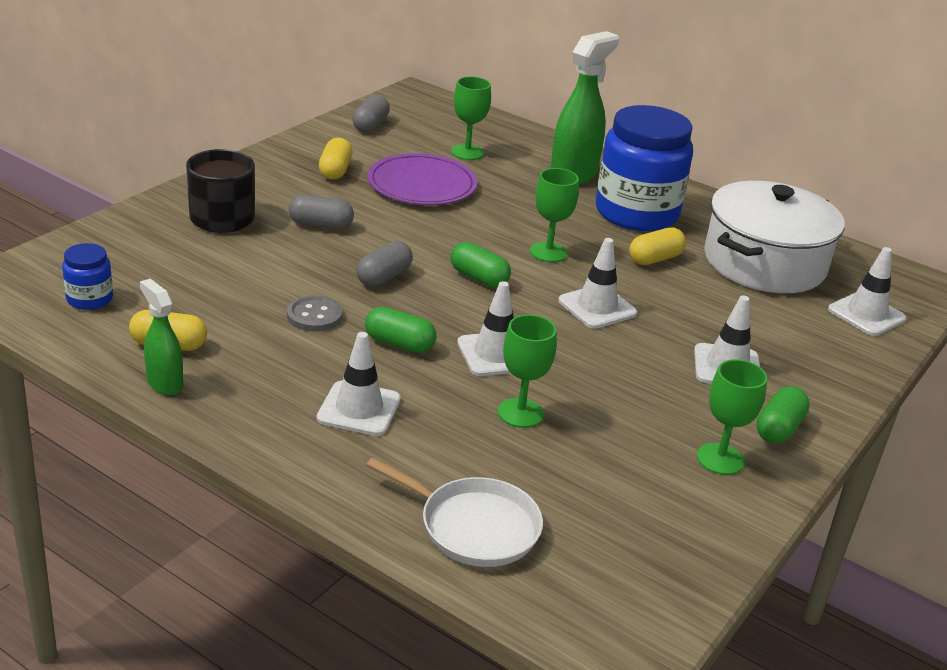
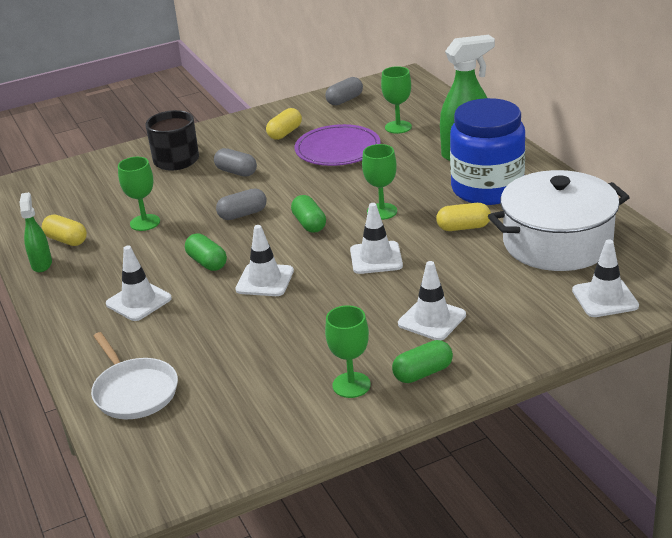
camera: 35 degrees right, 0 degrees up
(89, 299) = (49, 204): blue jar -> none
(314, 316) = (171, 235): grey button -> none
(520, 413) = (240, 324): green goblet -> green goblet (145, 222)

